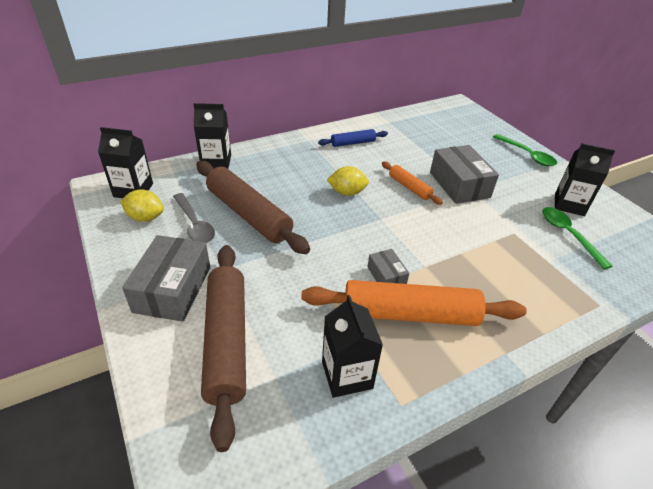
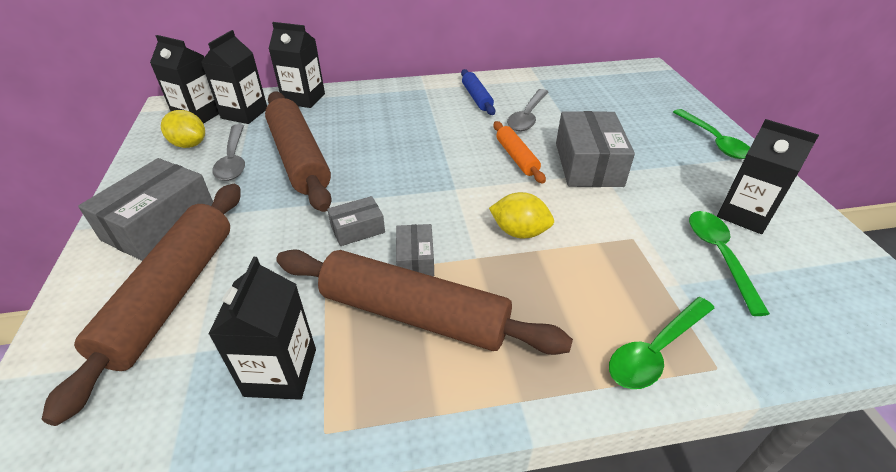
camera: 20 degrees right, 0 degrees up
(174, 182) = (244, 113): none -> black carton
(332, 262) = (357, 229): none -> grey box
(347, 192) = (431, 152): yellow lemon -> yellow lemon (519, 232)
(353, 143) = (476, 98): blue rolling pin -> blue rolling pin turned 75 degrees clockwise
(398, 153) = (527, 116): none -> grey spoon
(409, 314) = (414, 314): orange rolling pin -> brown rolling pin
(563, 303) = (655, 350): none -> green spoon

